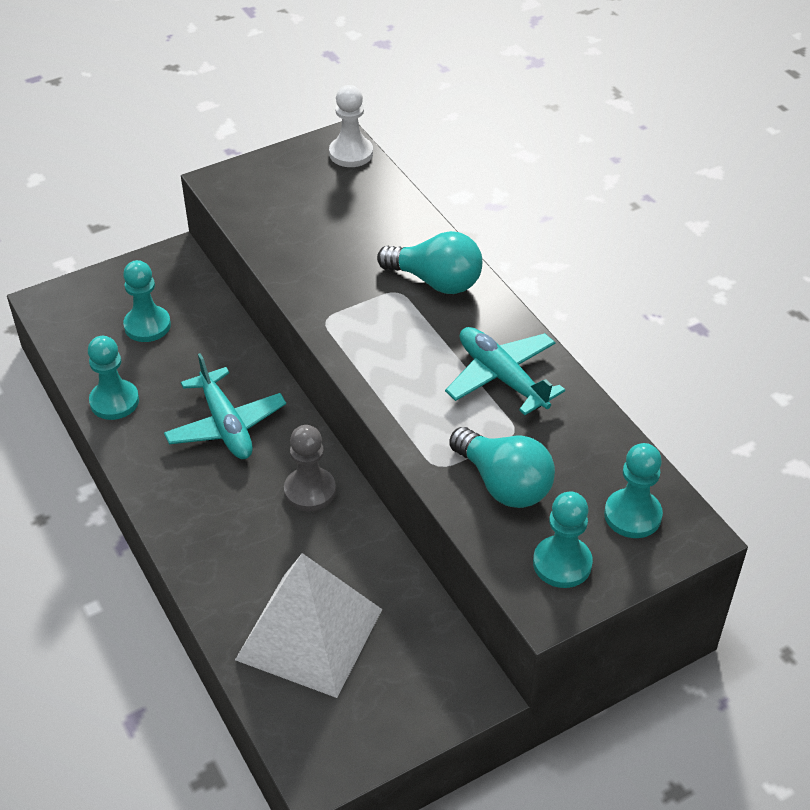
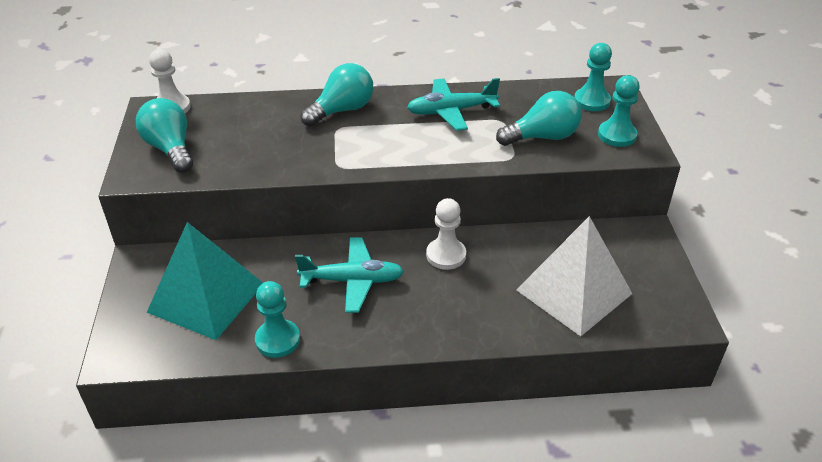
camera: 65 degrees left, 5 degrees down
(147, 325) = (206, 297): turquoise pawn -> turquoise pyramid
(278, 185) = (170, 149): none -> turquoise light bulb
(310, 491) = (446, 255): grey pawn -> white pawn

